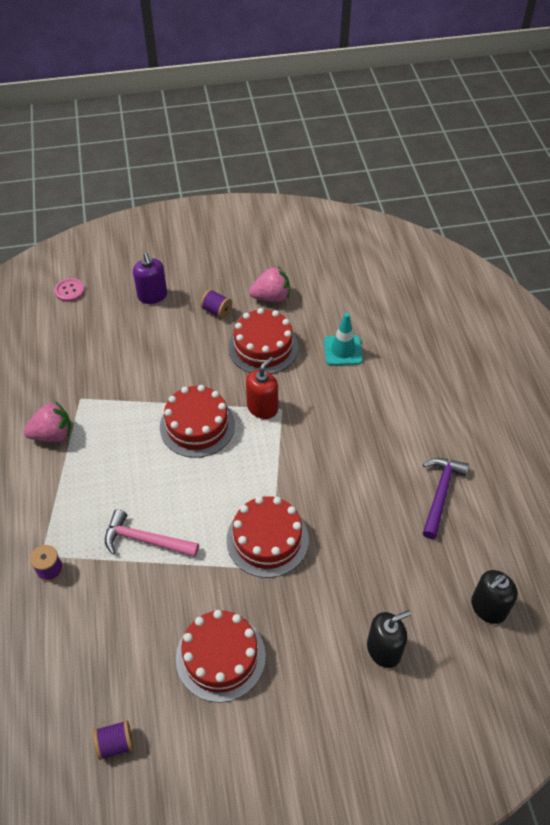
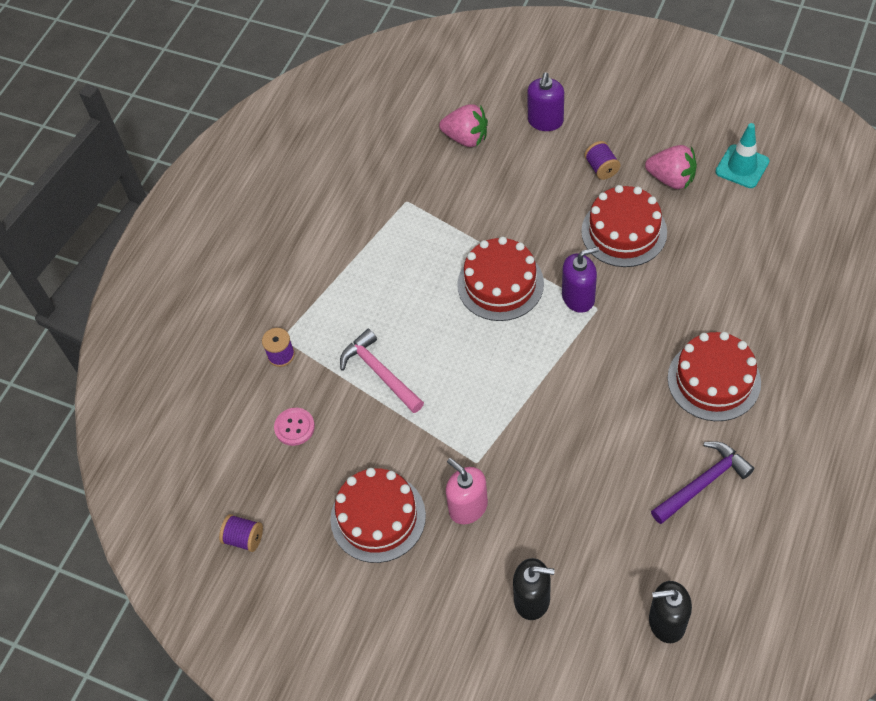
camera: 40 degrees right, 5 degrees up
(52, 434) = (359, 225): pink strawberry -> pink strawberry (466, 138)
(69, 291) = (465, 79): pink button -> pink button (294, 427)
(262, 408) = (578, 297): red soap dispenser -> purple soap dispenser
(267, 539) = (493, 433): red cake -> red cake (714, 380)
(287, 607) = (468, 507): none -> pink soap dispenser
(343, 350) = (709, 276): turquoise traffic cone -> turquoise traffic cone (742, 166)

